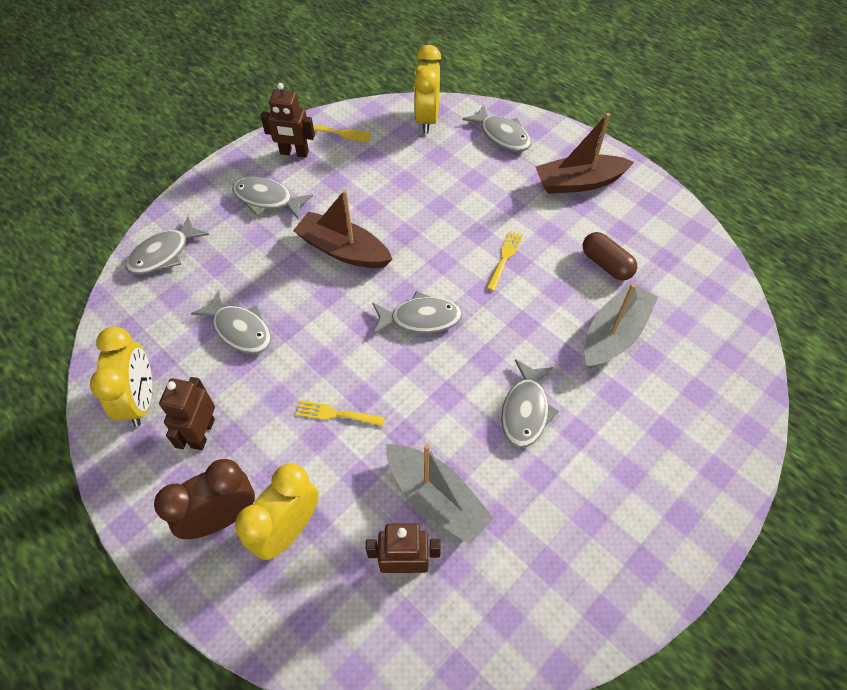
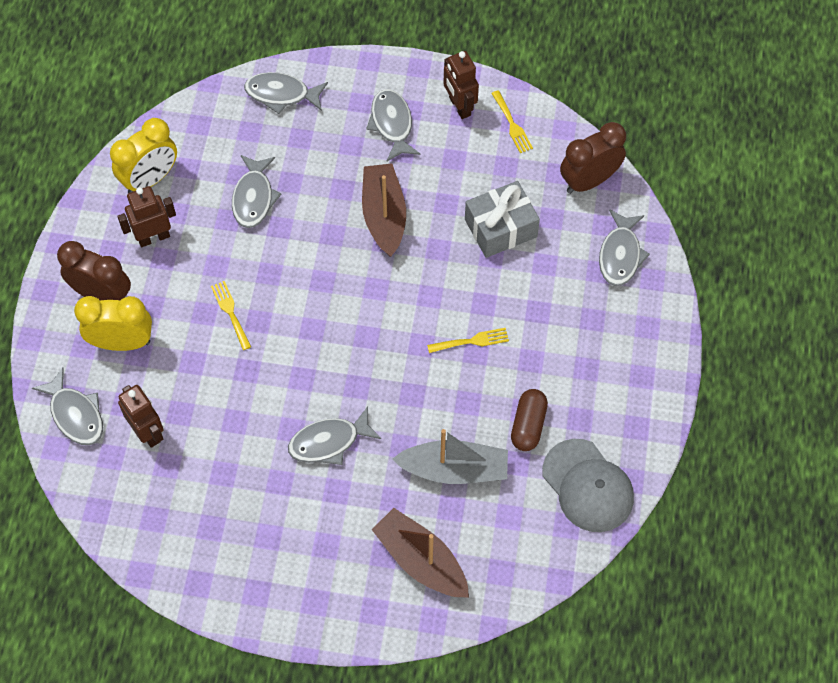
camera: 55 degrees right, 5 degrees up
(420, 187) = (500, 228): none -> grey gift
(420, 319) = (359, 316): grey fish -> grey fish (75, 414)
(427, 119) = (589, 181): yellow clock -> brown clock
(436, 498) = (211, 422): grey boat -> none
(579, 182) = (612, 352): brown boat -> brown boat (421, 560)
(684, 257) = (588, 486): none -> grey cap

